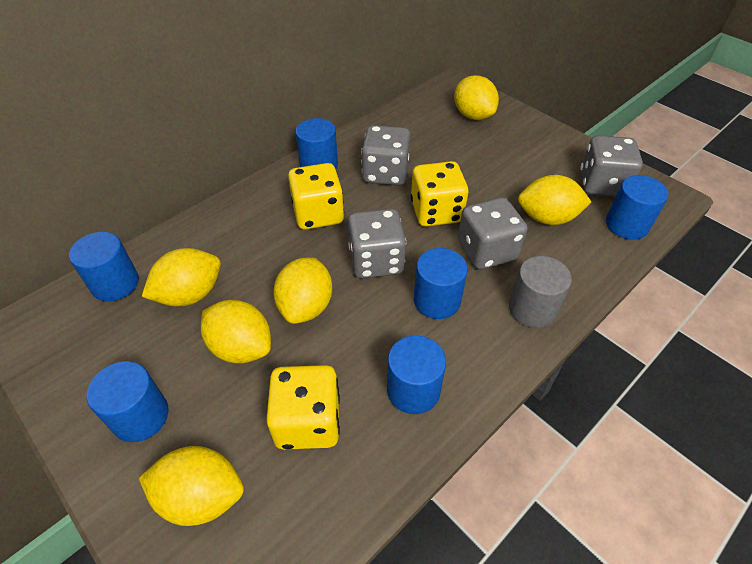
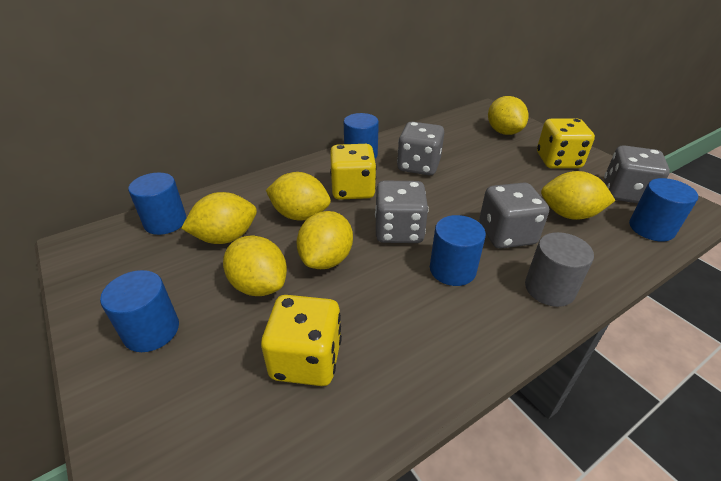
camera: 10 degrees right, 10 degrees down
(201, 496) = (185, 413): yellow lemon -> yellow lemon (300, 215)
(413, 390) = (417, 346): blue cylinder -> none
(436, 212) = (461, 199): yellow dice -> yellow dice (558, 161)

